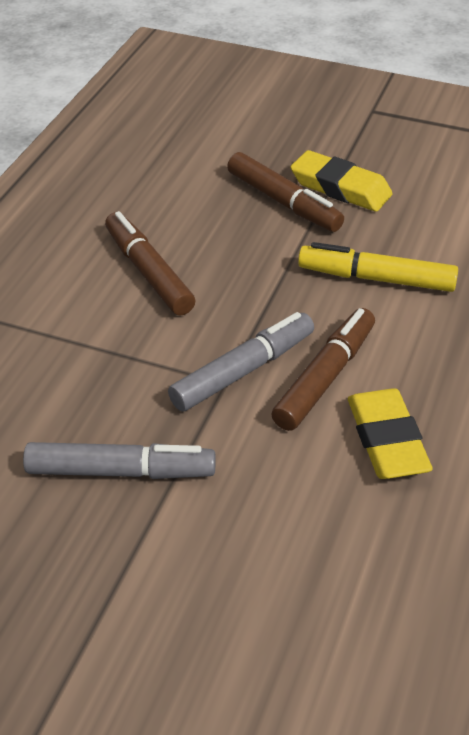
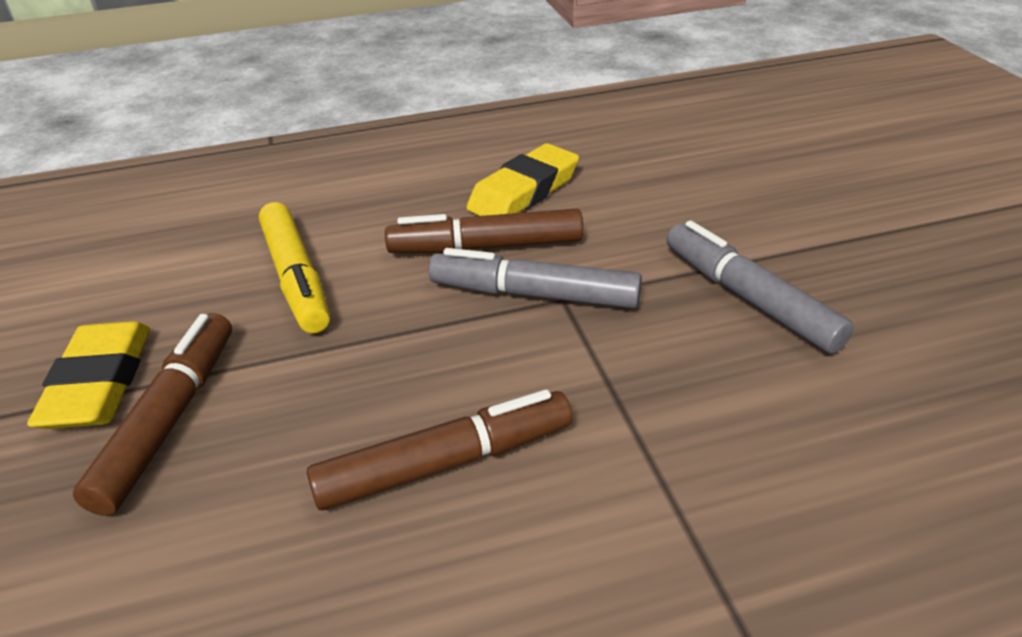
camera: 125 degrees left, 5 degrees down
(148, 272) = (445, 463): brown marker -> brown marker turned 135 degrees counterclockwise

